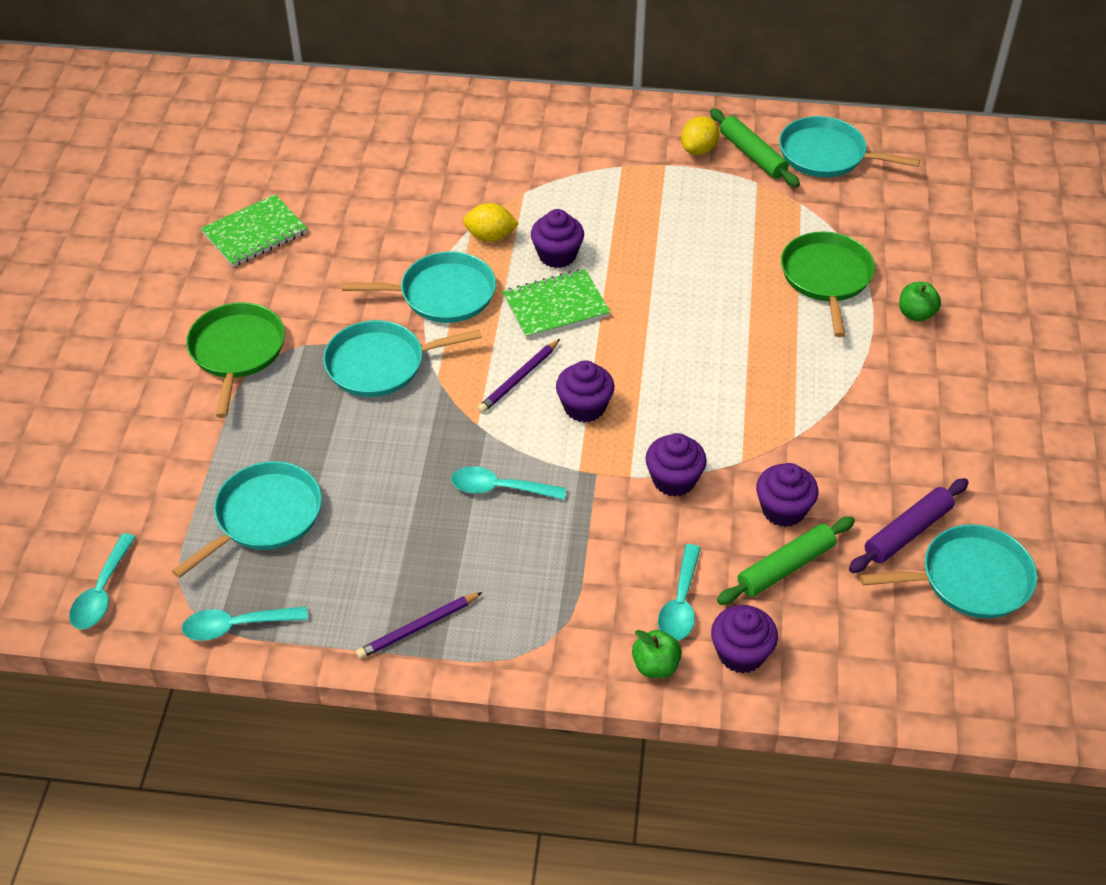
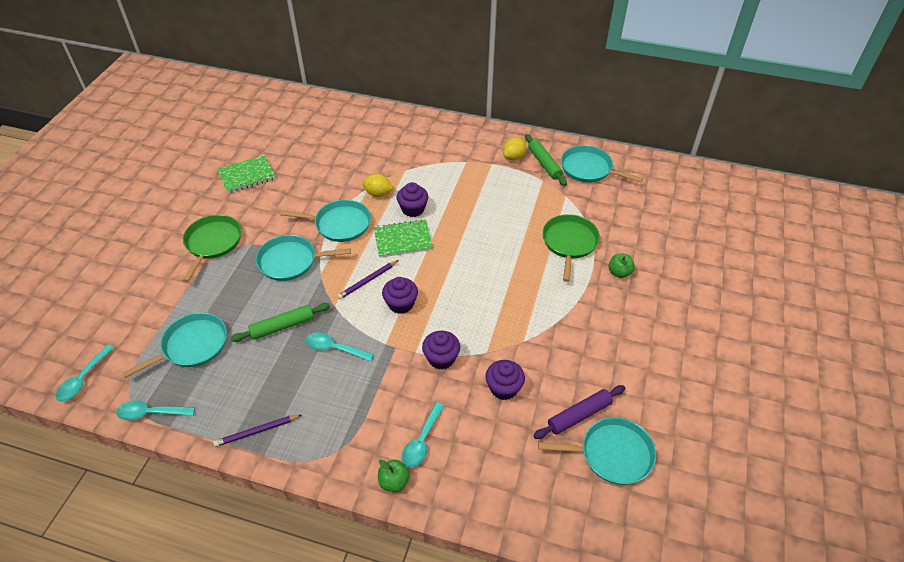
camera: 10 degrees right, 0 degrees up
(741, 653) = (450, 482): purple cupcake -> none
(786, 567) = (495, 427): green rolling pin -> green rolling pin (282, 326)

